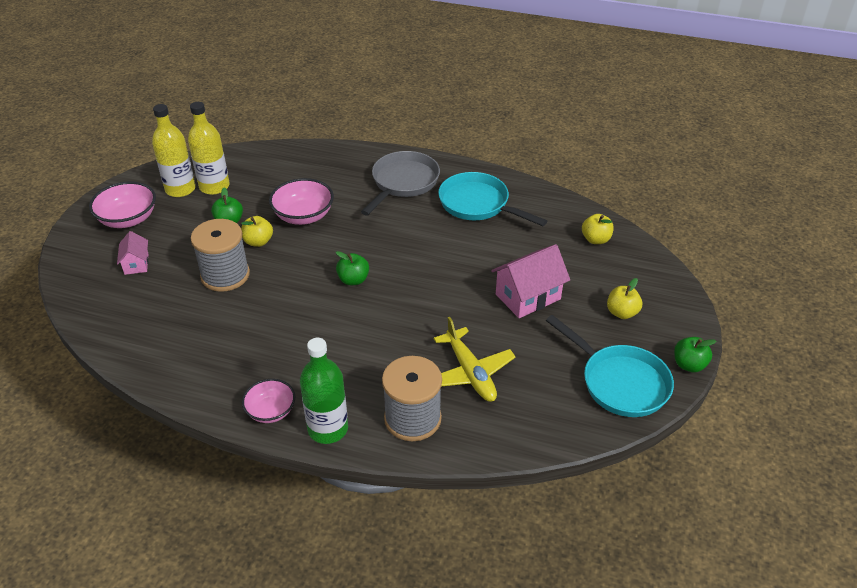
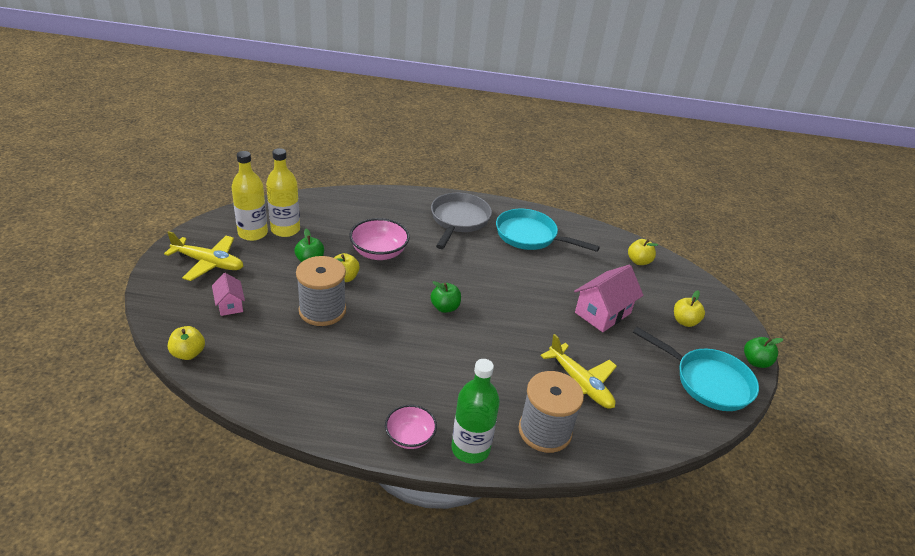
camera: 15 degrees left, 5 degrees down
(84, 310) = (188, 353): none -> yellow apple
(128, 219) = (208, 263): pink bowl -> yellow plane

